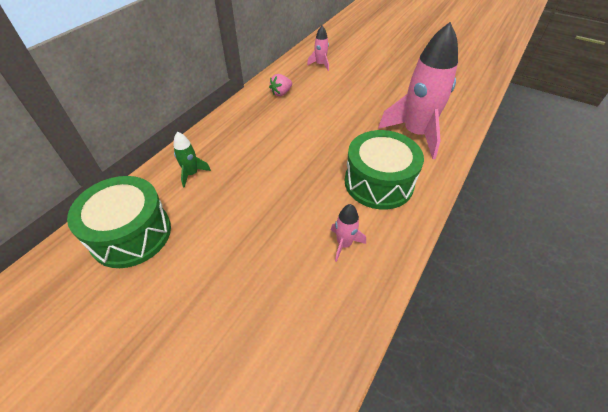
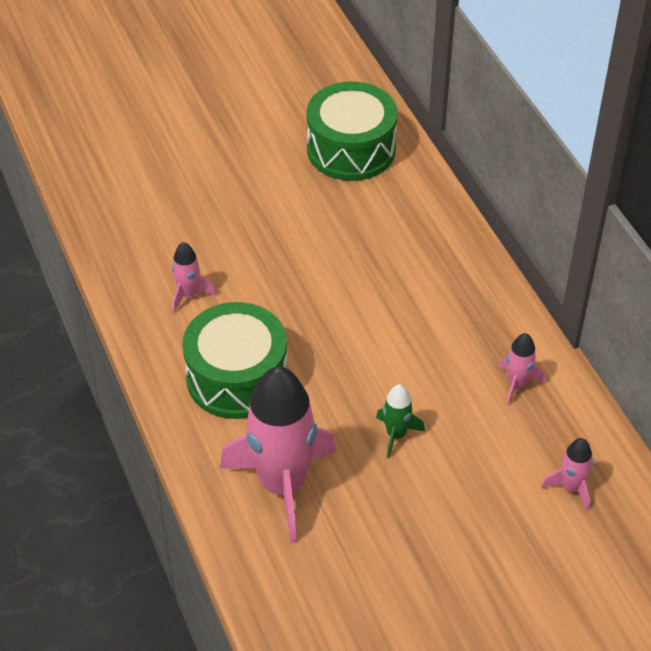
camera: 125 degrees right, 0 degrees up
(192, 174) = (405, 219): green rocket -> green rocket (396, 435)
(281, 93) = (517, 384): pink strawberry -> pink rocket

